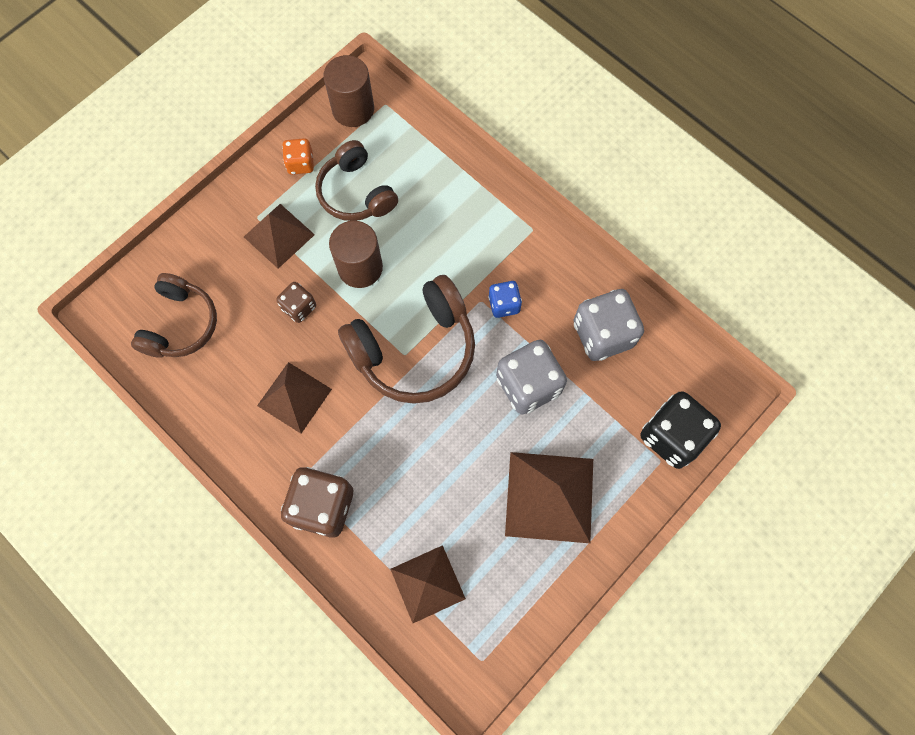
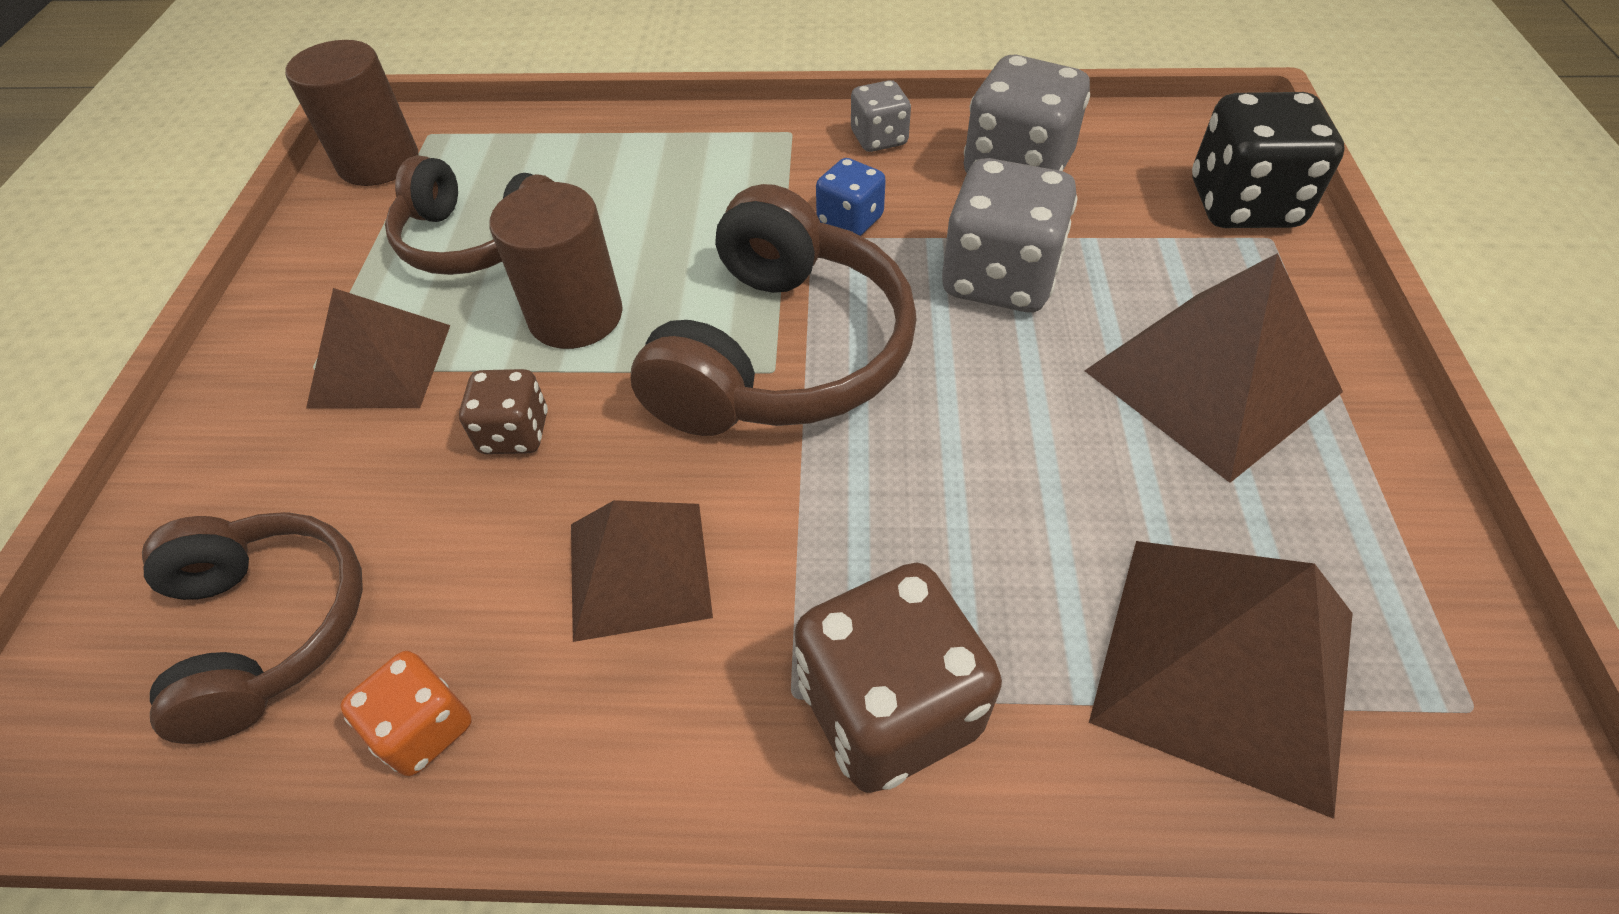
camera: 40 degrees left, 20 degrees down
(300, 164) = (341, 261): orange dice -> orange dice (424, 728)
(427, 583) = (1224, 666): brown pyramid -> brown pyramid, size x1.51
(565, 266) = (879, 139): none -> grey dice

